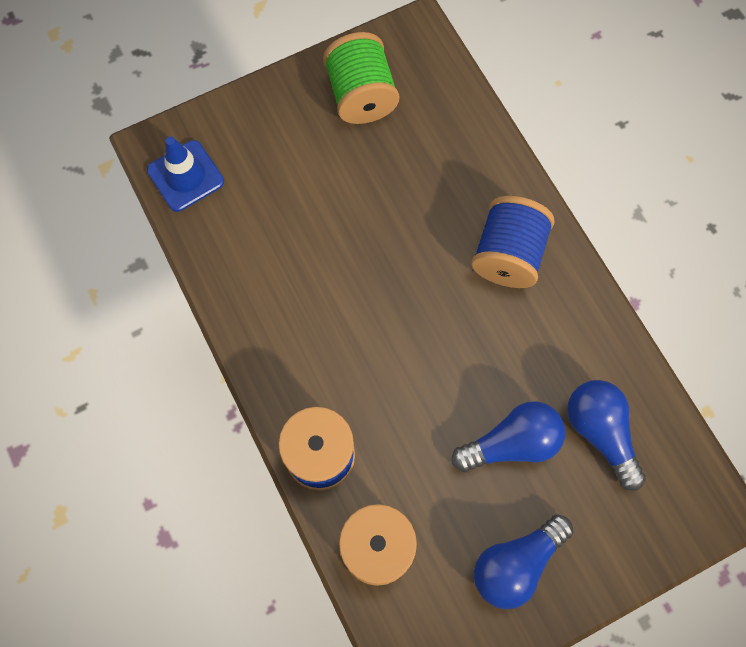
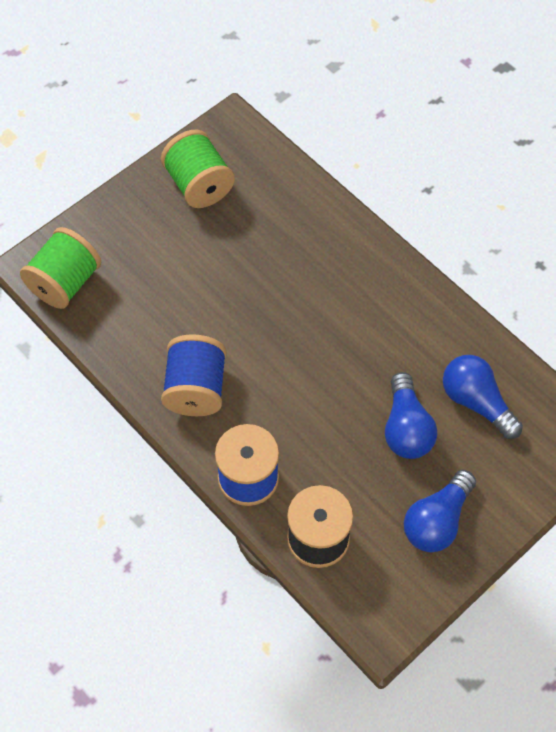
camera: 15 degrees left, 10 degrees down
(185, 176) = (65, 283): blue traffic cone -> green spool
(508, 255) = (360, 282): blue spool -> blue spool (196, 389)
(511, 443) = (406, 428): blue light bulb -> blue light bulb turned 120 degrees clockwise

